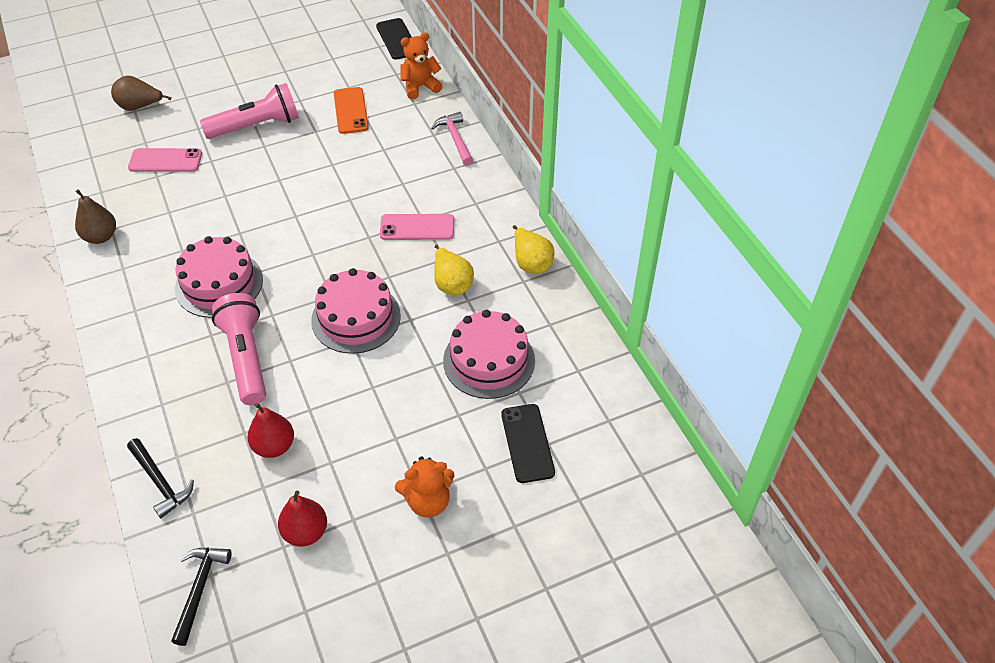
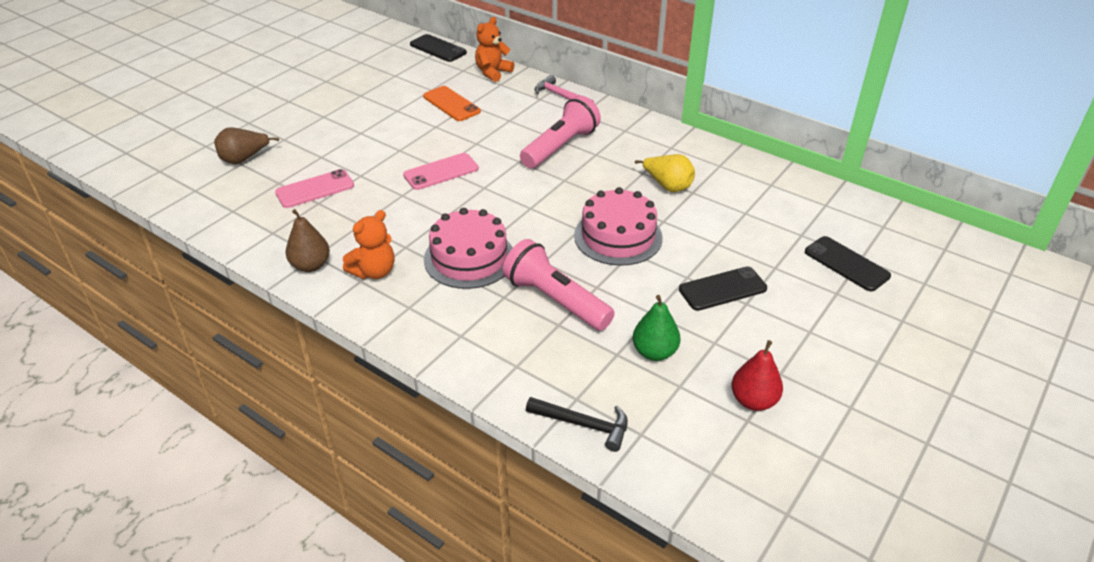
camera: 30 degrees left, 10 degrees down
(199, 589) = (714, 488): black hammer -> none
(256, 126) = (377, 139): pink flashlight -> pink flashlight (560, 147)
(274, 446) = (654, 352): red pear -> green pear
(390, 414) = (722, 289): none -> black phone
(417, 227) = (597, 160): pink phone -> pink phone (441, 172)
(428, 501) = (822, 334): orange teddy bear -> orange teddy bear (374, 271)
(489, 360) = (755, 224): pink cake -> none
(531, 262) = (711, 152): yellow pear -> none

